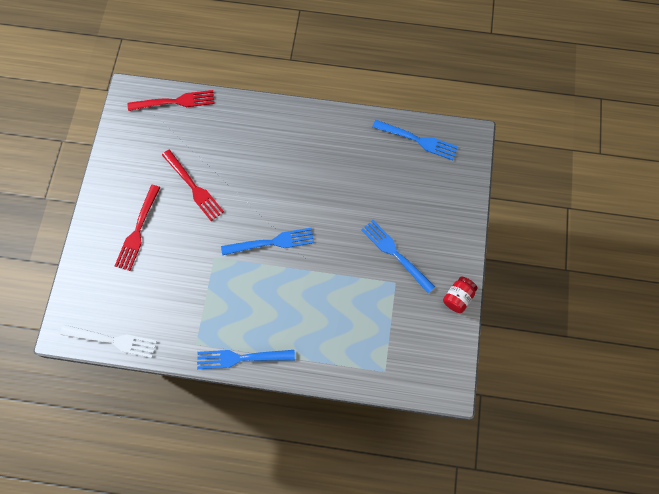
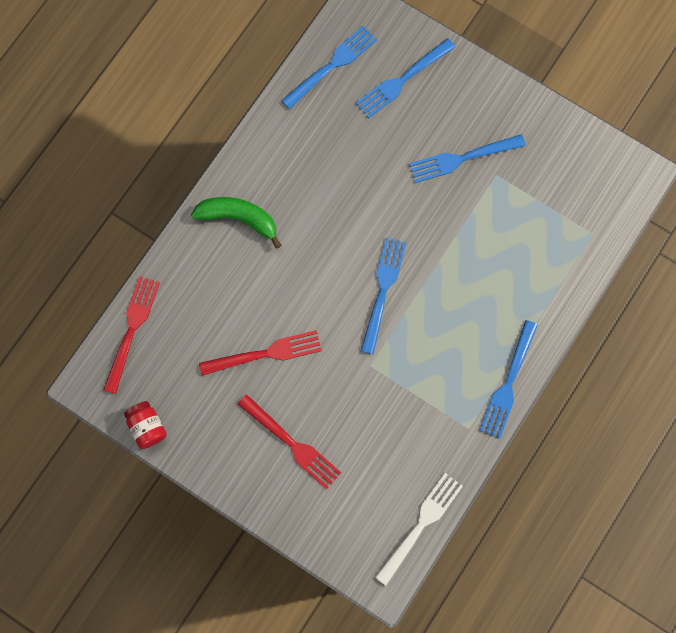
camera: 65 degrees left, 5 degrees up
(280, 131) = (239, 219): none -> green banana
(432, 189) = (402, 80): none -> blue fork
(458, 297) = (544, 116): red jar -> red jar (147, 427)

